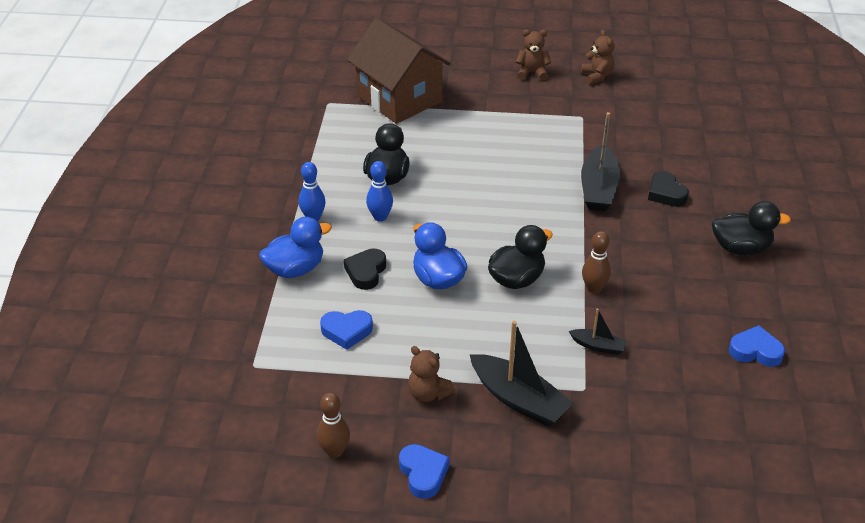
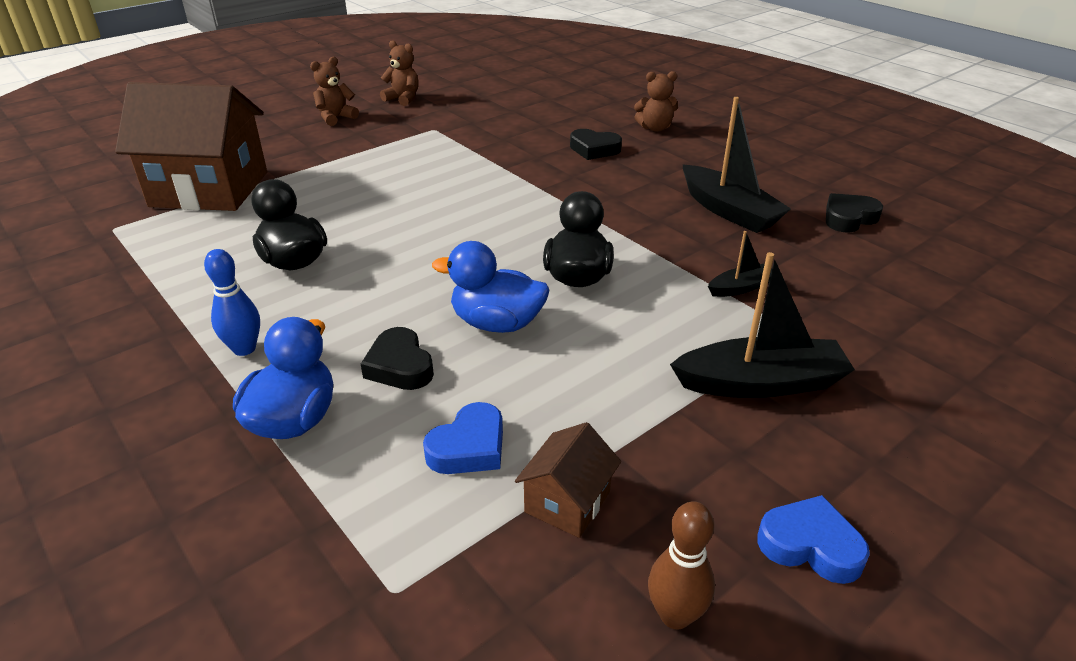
camera: 45 degrees left, 5 degrees down
(354, 382) = (567, 502): none -> brown house
(380, 217) = (338, 302): blue bowling pin -> none
(428, 393) = (668, 446): brown teddy bear -> brown teddy bear (655, 128)
(594, 288) = (657, 245): brown bowling pin -> none
(598, 188) = (533, 171): black boat -> black boat (729, 211)
(740, 248) = (712, 157): black duck -> none
(755, 351) = (849, 218): blue heart -> black heart

